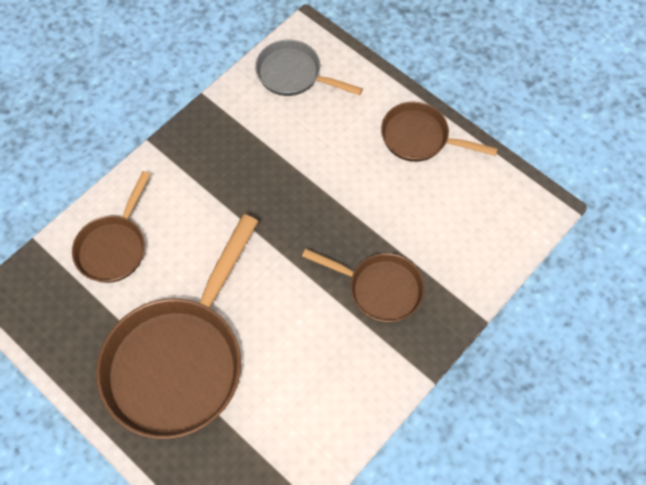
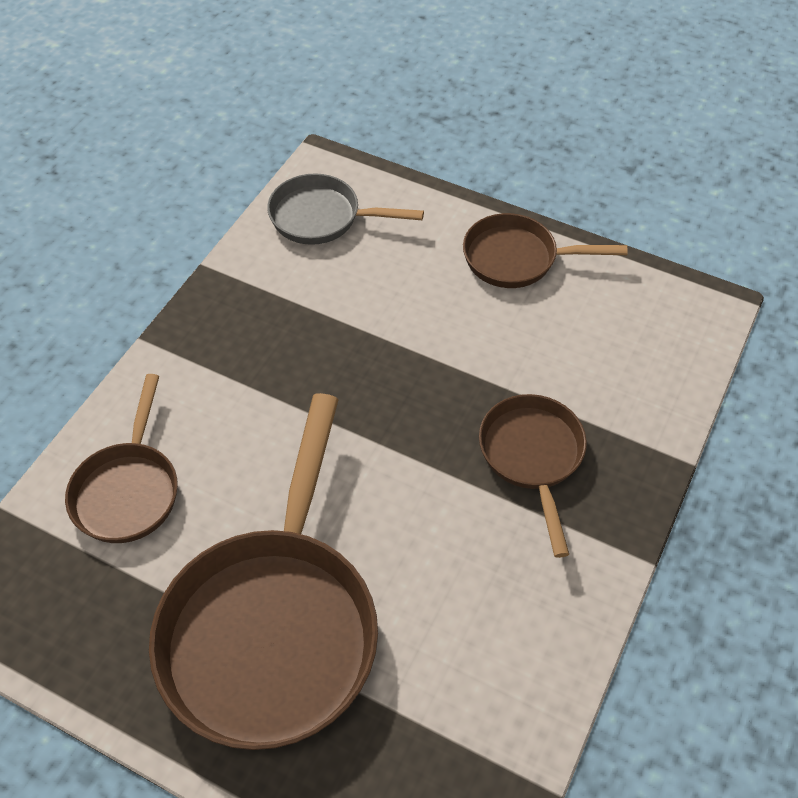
camera: 15 degrees left, 10 degrees down
(379, 288) = (532, 457): brown pan -> brown pan turned 105 degrees counterclockwise

